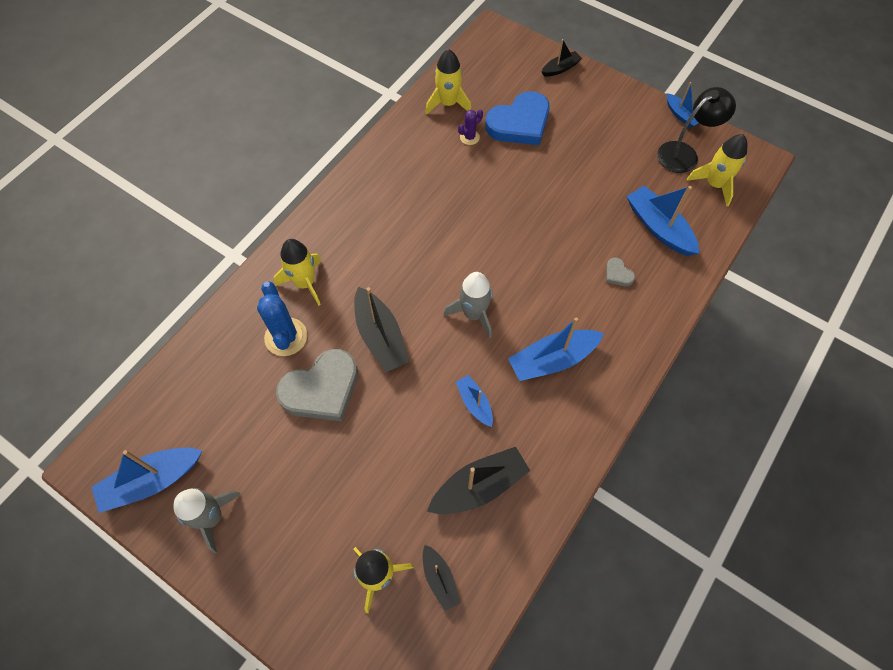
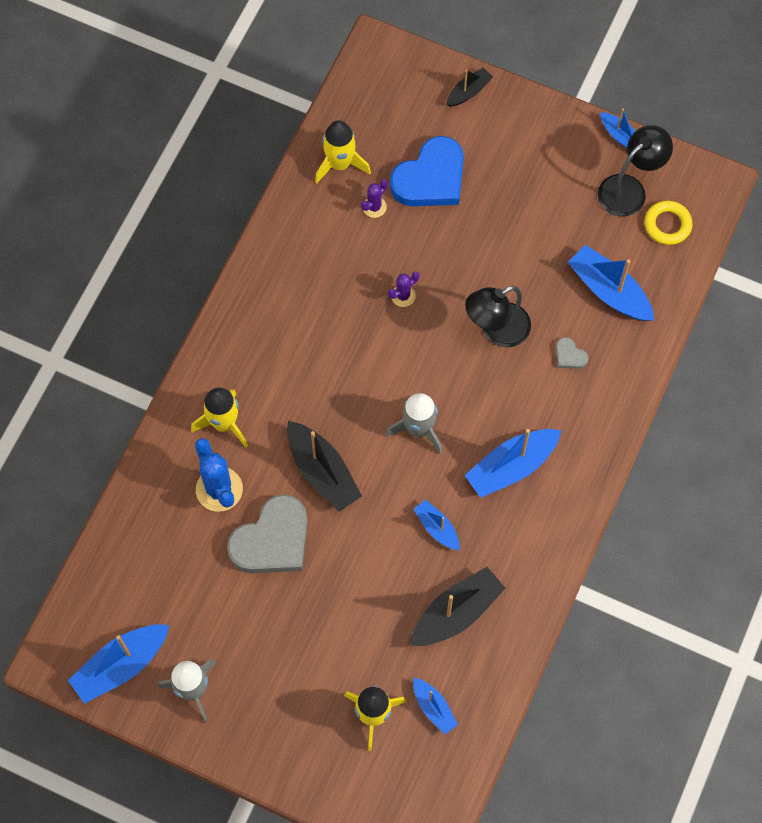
camera: 10 degrees left, 5 degrees up
(439, 579) = (433, 708): black boat -> blue boat
(480, 206) = (403, 296): none -> purple cactus
(556, 244) = (496, 330): none -> black lamp
(714, 184) = (667, 225): yellow rocket -> yellow ring

